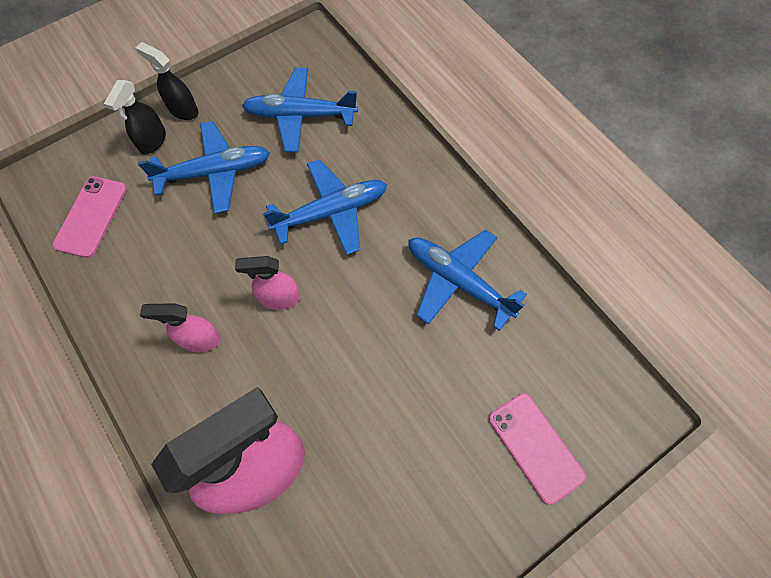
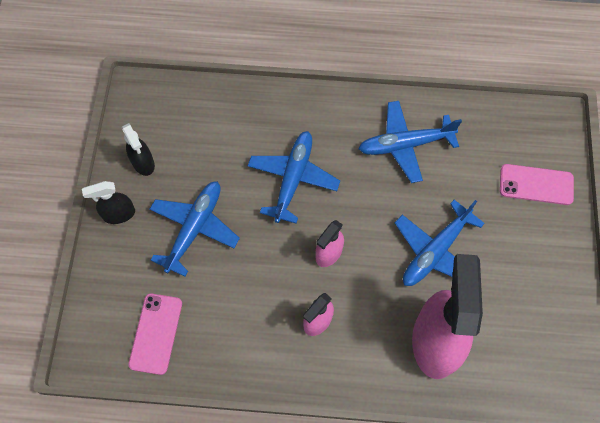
camera: 50 degrees left, 0 degrees up
(91, 216) = (156, 333): pink phone -> pink phone turned 45 degrees clockwise
(152, 141) = (127, 252): black spray bottle -> black spray bottle (143, 163)
(300, 116) = (198, 143): blue plane -> blue plane (435, 250)

